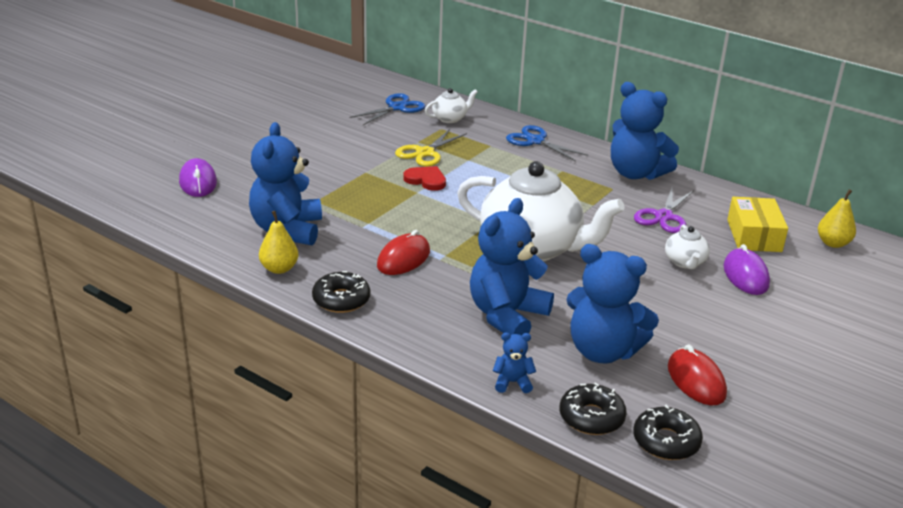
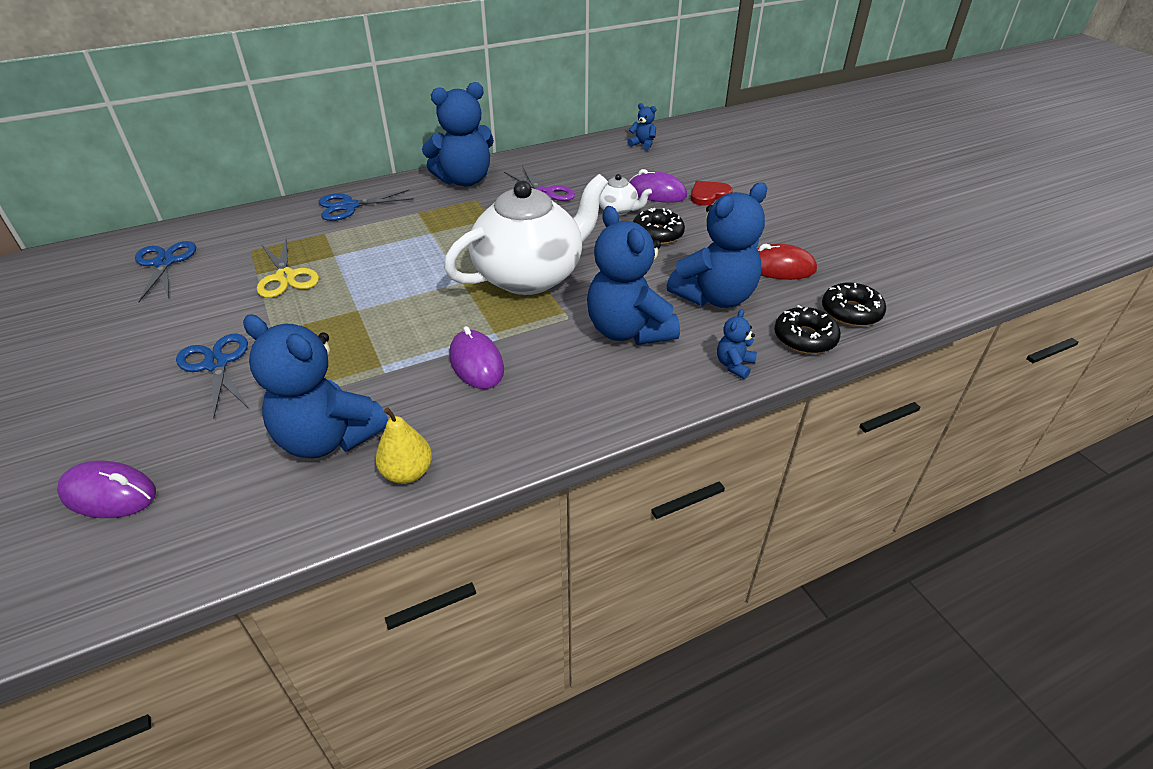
camera: 60 degrees left, 10 degrees up
(319, 167) = (217, 364): none -> blue scissors
(341, 299) = (516, 438): black donut -> black donut (657, 234)
(403, 259) = (476, 363): red mouse -> purple mouse
(426, 180) = (341, 295): red heart -> red heart (709, 195)
(450, 118) = (238, 237): white teapot -> none
(754, 235) = (606, 168): yellow box -> none
(833, 243) = (643, 144): yellow pear -> blue teddy bear

